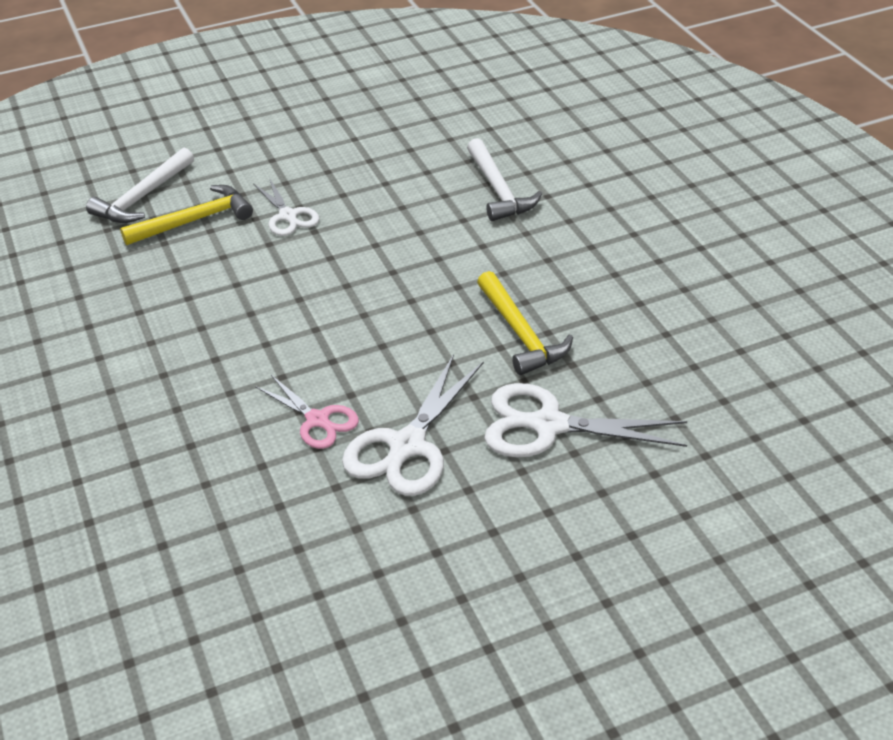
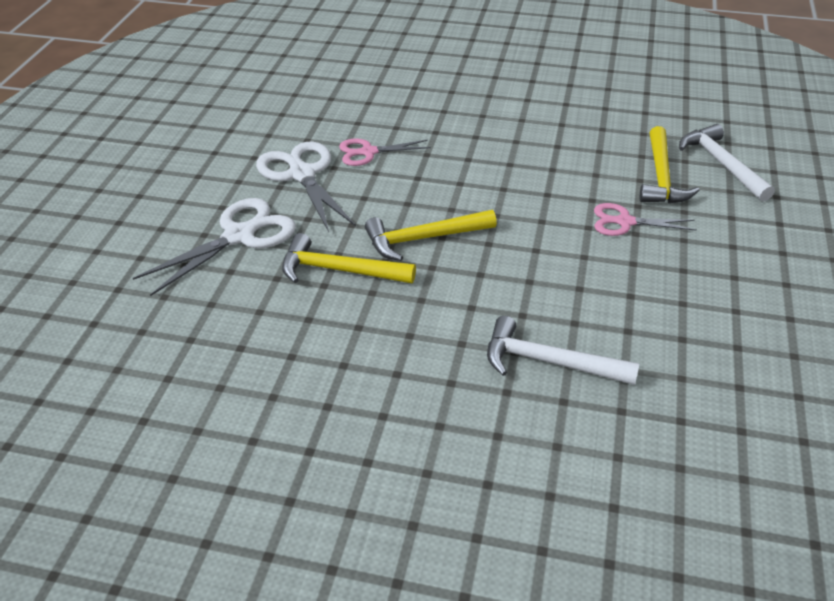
camera: 125 degrees right, 0 degrees up
(288, 216) = (625, 222): white scissors -> pink scissors
(425, 309) = (423, 238): none -> yellow hammer

